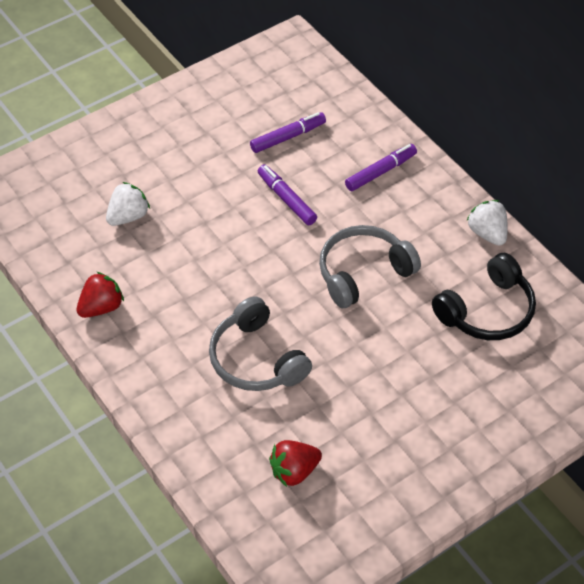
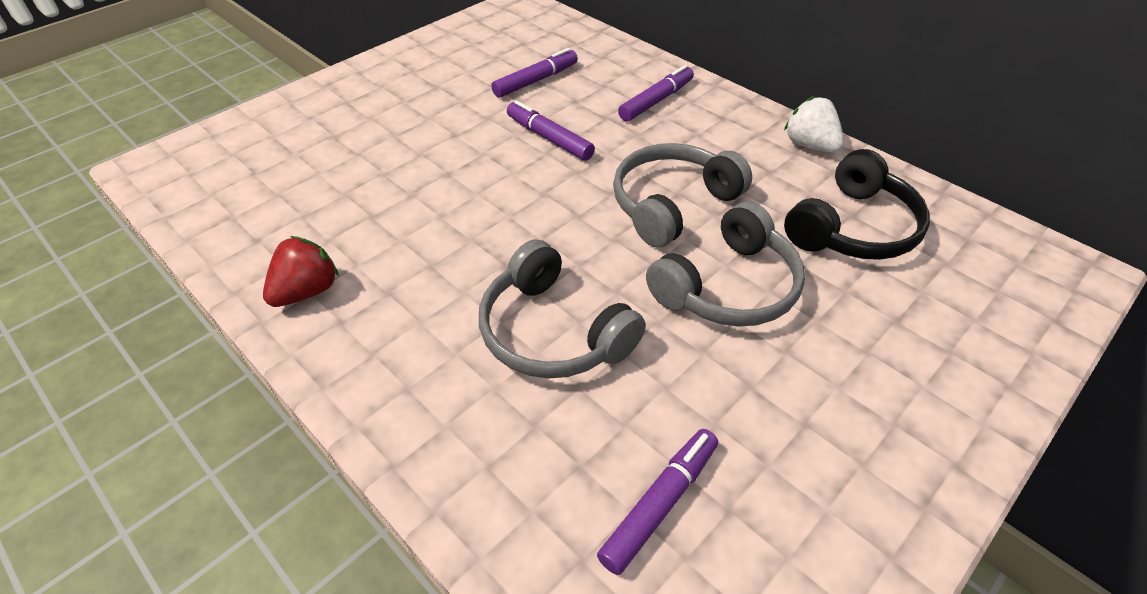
camera: 10 degrees left, 5 degrees down
(128, 216) = (343, 178): white strawberry -> none
(294, 471) = (659, 504): red strawberry -> purple marker
(380, 344) = (728, 287): none -> grey headphones

